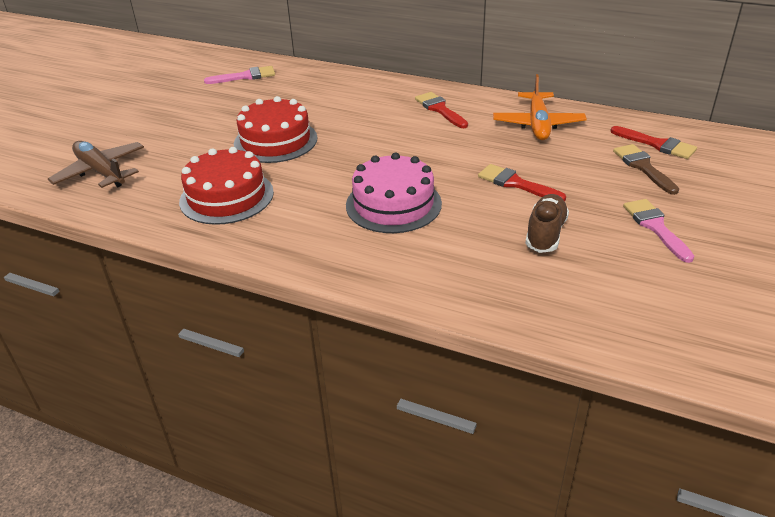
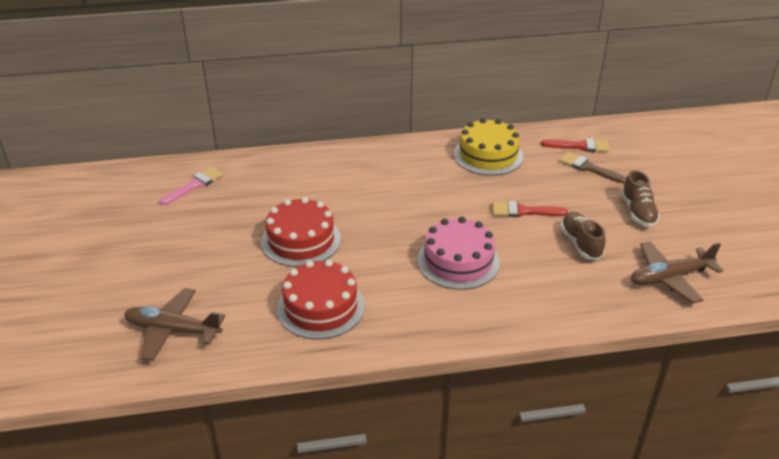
camera: 35 degrees left, 0 degrees up
(440, 109) = (403, 165): red brush -> none
(538, 124) = (488, 155): orange plane -> yellow cake
(617, 305) = (669, 278): none -> brown plane
(655, 227) = (638, 212): pink brush -> brown shoe

